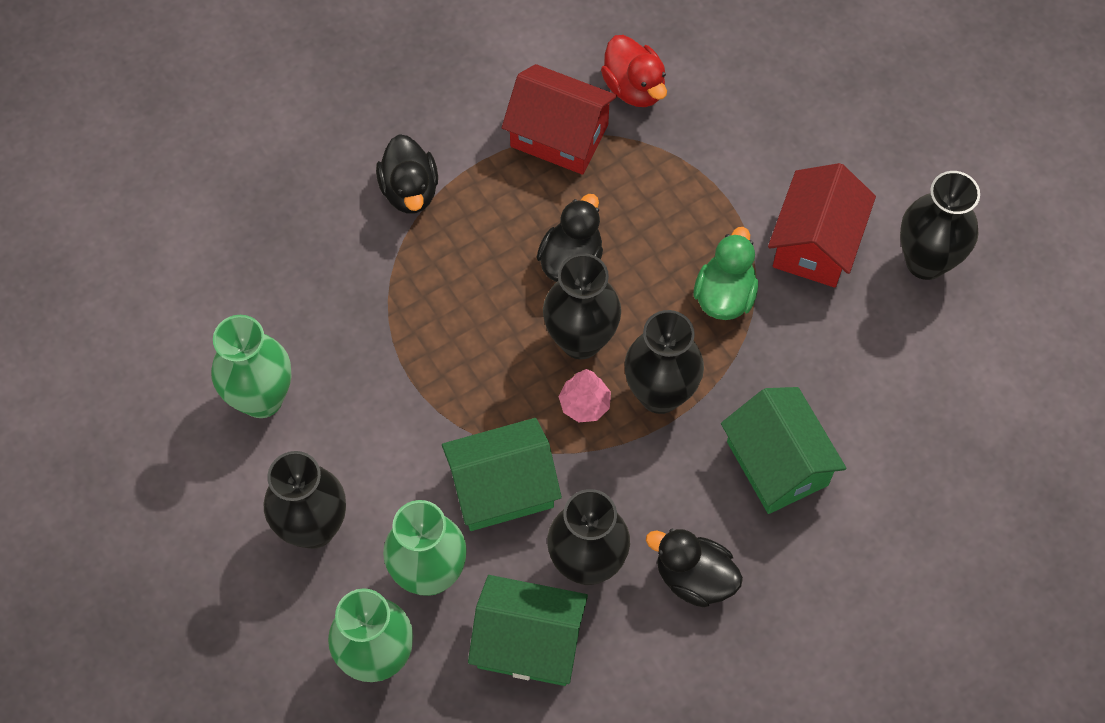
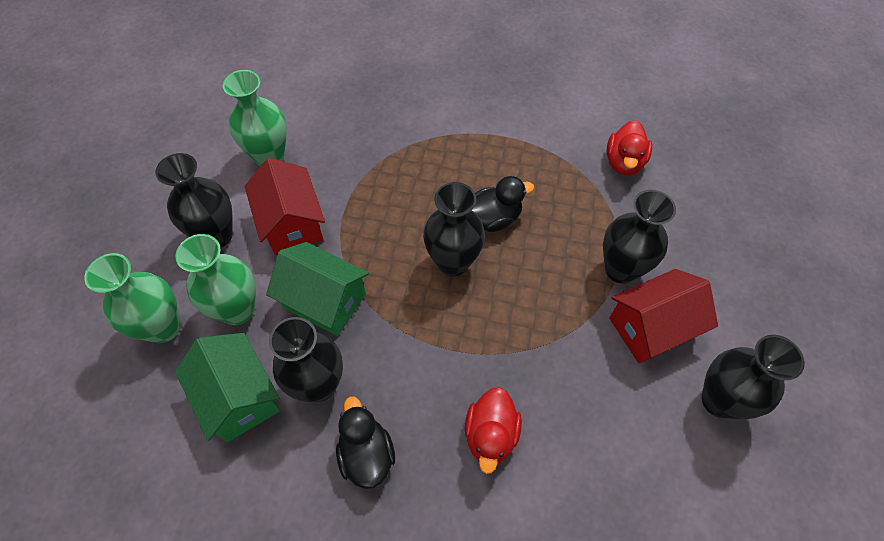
camera: 45 degrees right, 5 degrees down
(410, 190) = (449, 122): black duck -> none
(559, 135) = (555, 154): red house -> red house (292, 223)
(584, 404) = (417, 297): pink tree -> none
(660, 394) = (464, 329): black vase -> black vase (620, 269)
(724, 295) = (562, 309): green duck -> none
(777, 463) = (491, 435): green house -> red duck

